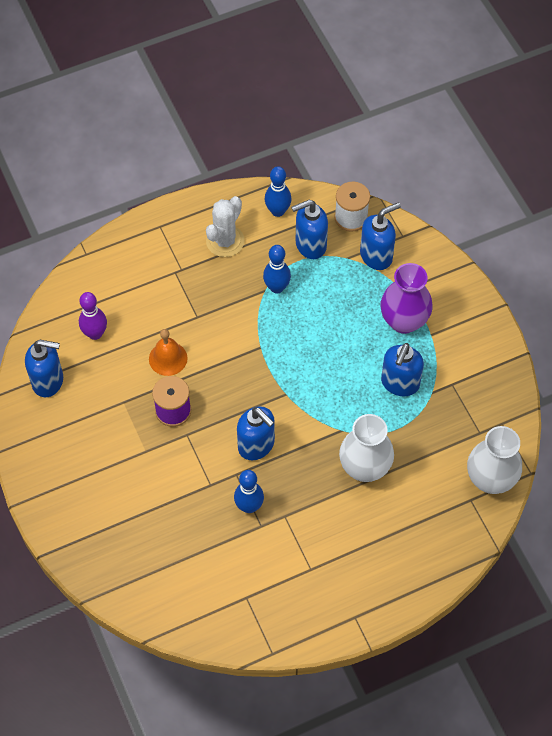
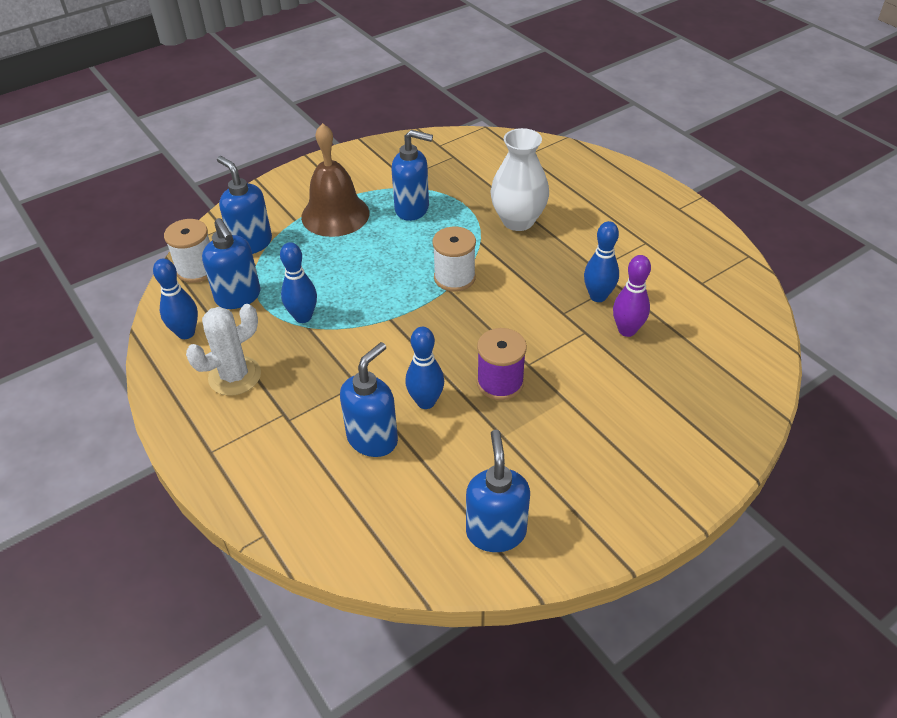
camera: 100 degrees left, 15 degrees down
(95, 333) = (403, 491): purple bowling pin -> purple bowling pin (627, 330)
(168, 358) = (426, 402): orange bell -> blue bowling pin
(225, 241) = (235, 376): white cactus -> white cactus turned 60 degrees counterclockwise
(256, 445) = (521, 302): blue soap dispenser -> blue soap dispenser (373, 439)
(298, 401) = (454, 278): none -> white spool
(404, 321) = (335, 215): purple vase -> brown bell
(490, 479) = (500, 146): white vase -> none

